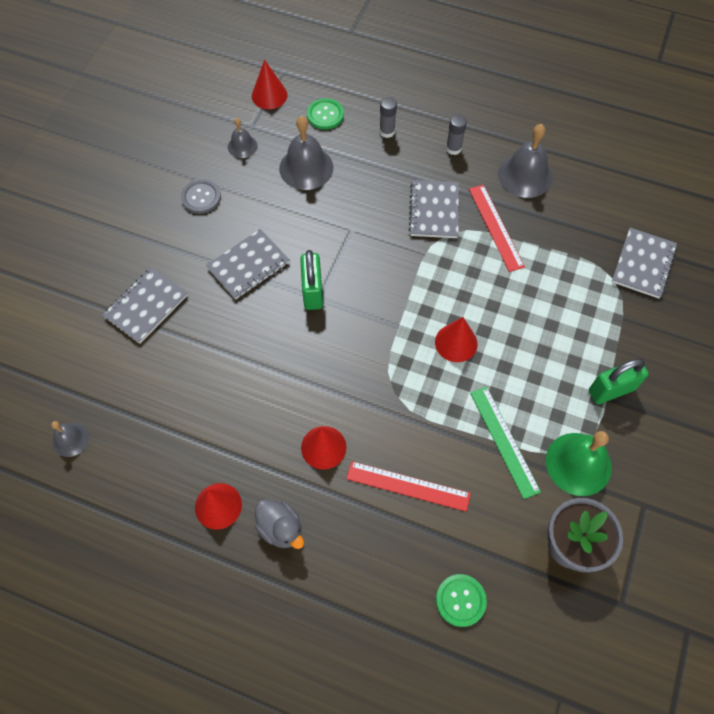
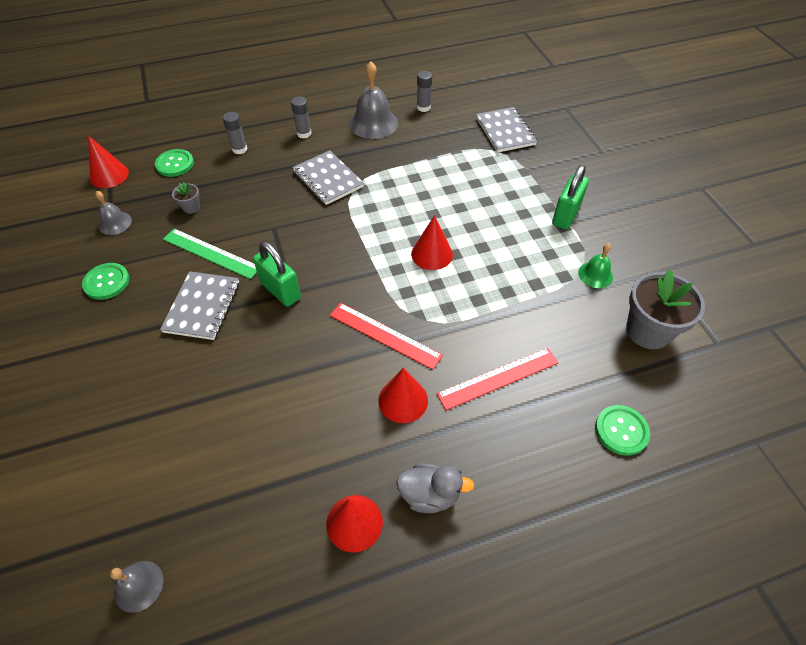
camera: 40 degrees left, 10 degrees down
(146, 306) = (124, 403): grey notebook -> none
(201, 197) = (107, 282): grey button -> green button
(306, 168) = (191, 207): grey bell -> grey flower pot
(495, 227) = (385, 164): red ruler -> red ruler (384, 335)
(504, 441) = (533, 295): green ruler -> green ruler (211, 253)
(578, 463) = (595, 274): green bell -> green bell, size x0.56
(588, 187) = (423, 107): none -> grey glue stick

